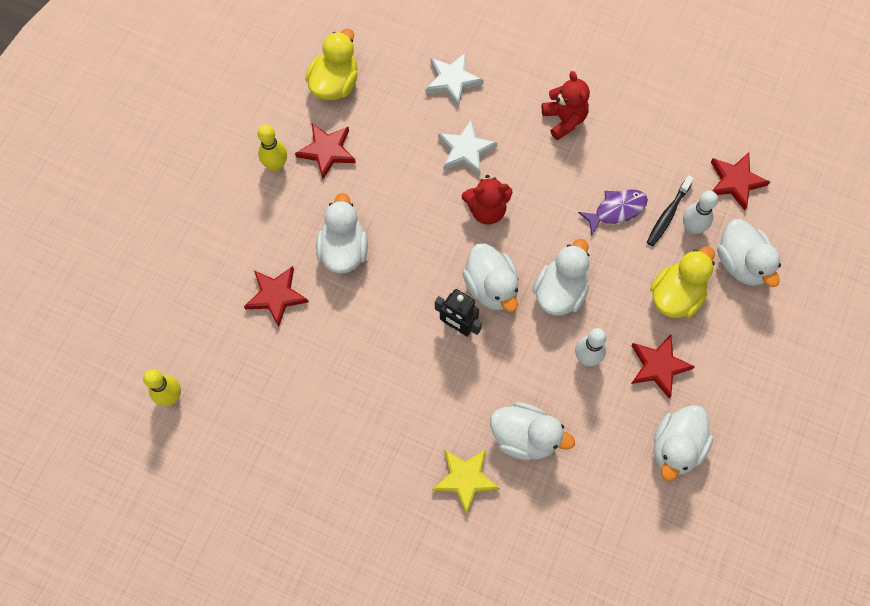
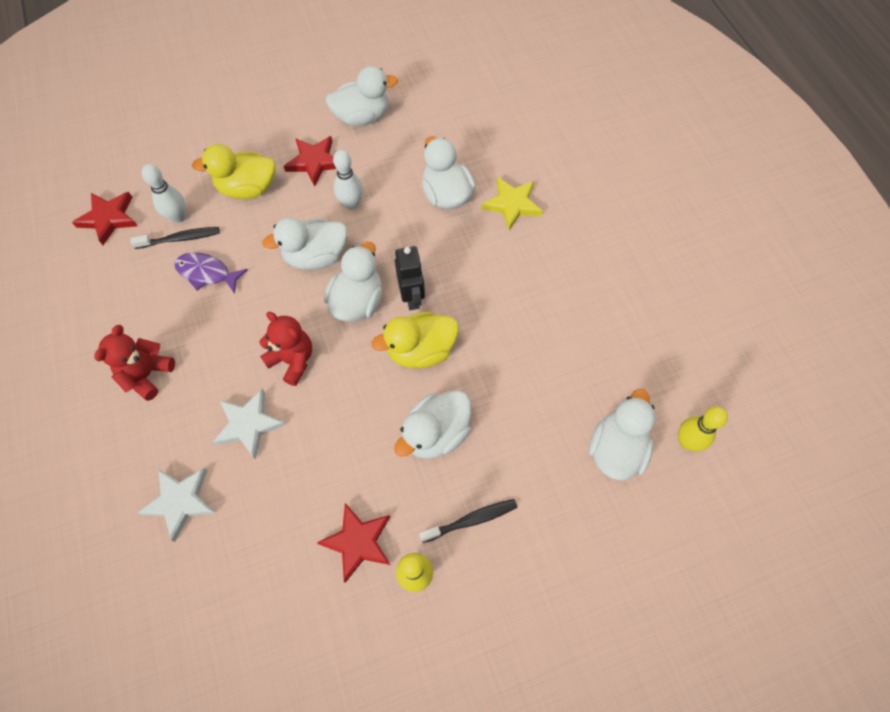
camera: 135 degrees left, 5 degrees down
(271, 221) = (471, 520): none -> black toothbrush
(276, 296) = (528, 446): red star -> none
(335, 83) = (277, 611): yellow duck -> yellow duck (420, 350)
(741, 263) = (182, 170): white duck -> white duck (616, 449)

